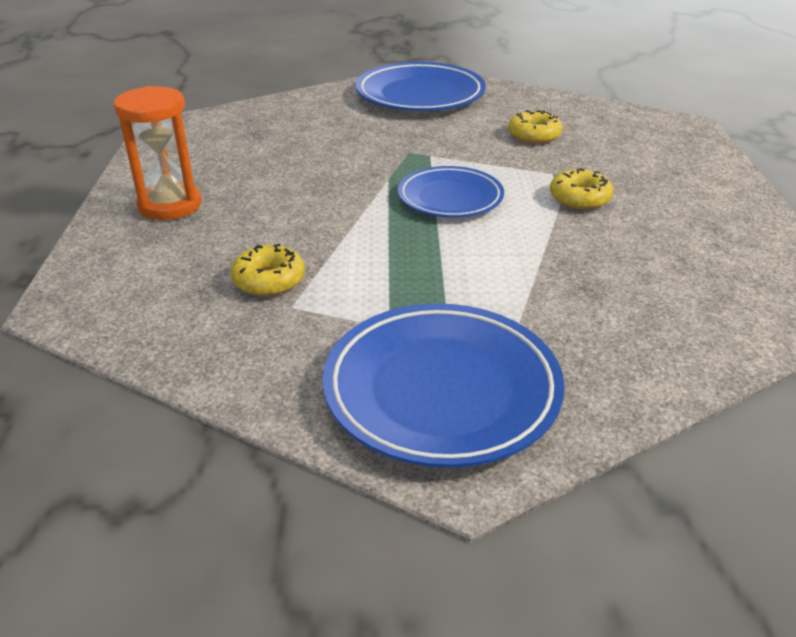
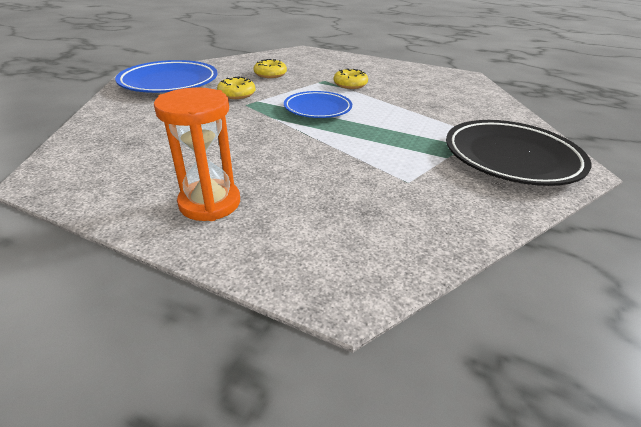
camera: 65 degrees left, 0 degrees up
(269, 280) = (370, 182): yellow donut -> yellow donut (237, 94)
(442, 390) = (511, 158): blue plate -> black plate

